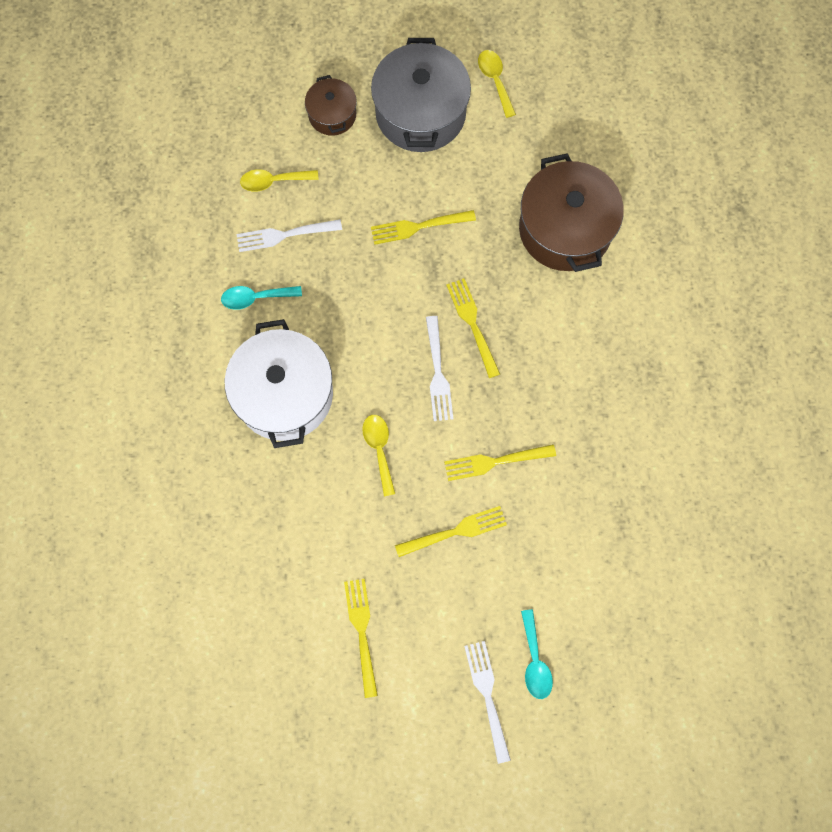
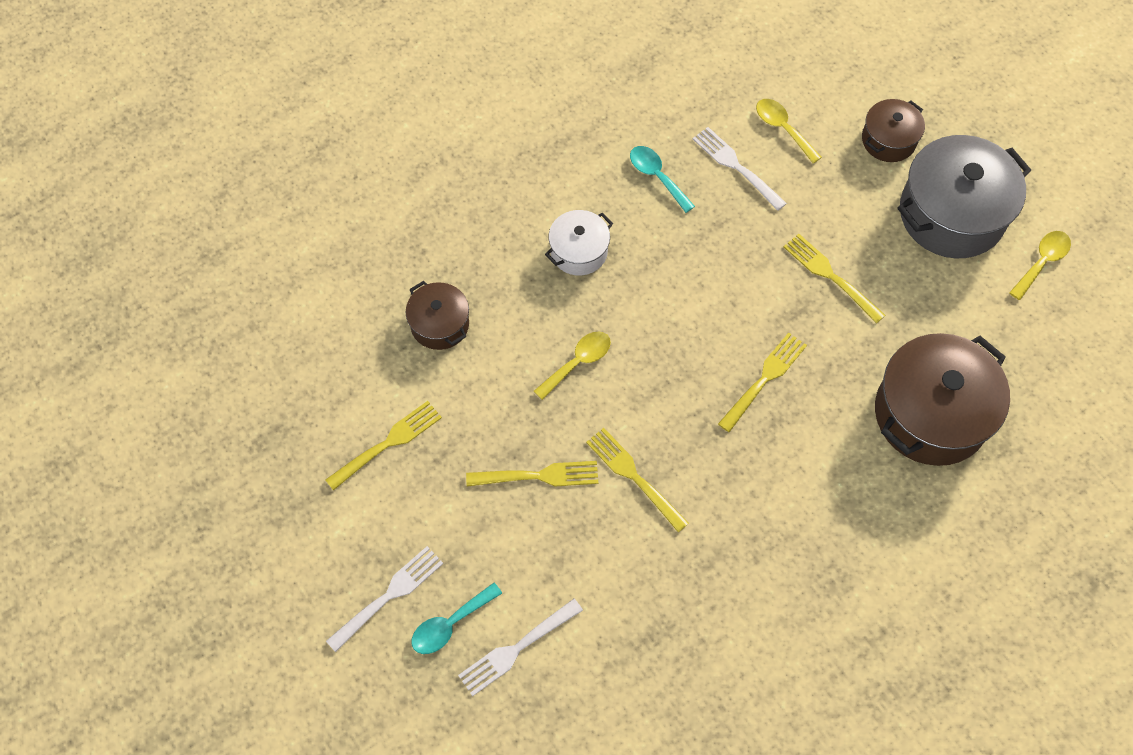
camera: 60 degrees right, 10 degrees down
(282, 536) = (440, 324): none -> brown pot
(284, 394) = (579, 251): white pot -> white pot, size x0.53
(437, 372) = (691, 373): white fork -> white fork (517, 648)
(454, 532) = (537, 476): yellow fork -> yellow fork turned 45 degrees counterclockwise

